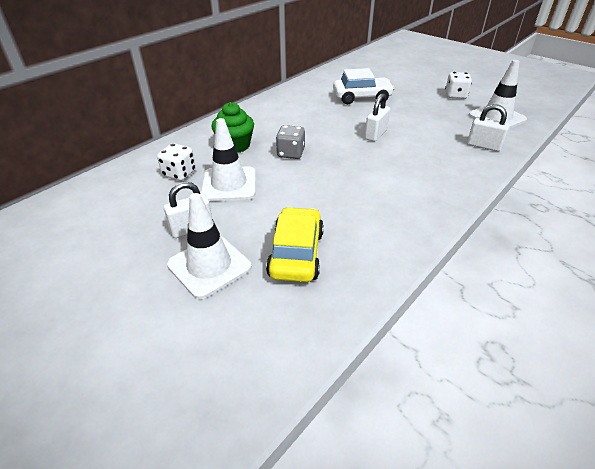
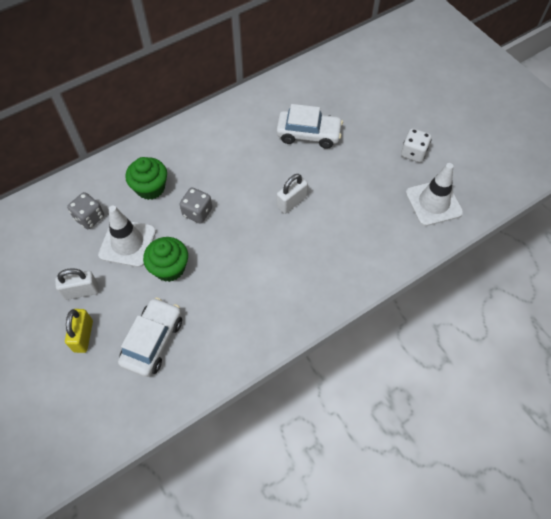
camera: 15 degrees right, 20 degrees up
(179, 173) = (89, 218): white dice -> grey dice
(209, 266) = (83, 336): white traffic cone -> yellow padlock
(283, 194) = (169, 268): none -> green cupcake
(296, 254) = (153, 341): yellow car -> white car
(483, 146) = (389, 245): white padlock -> none

